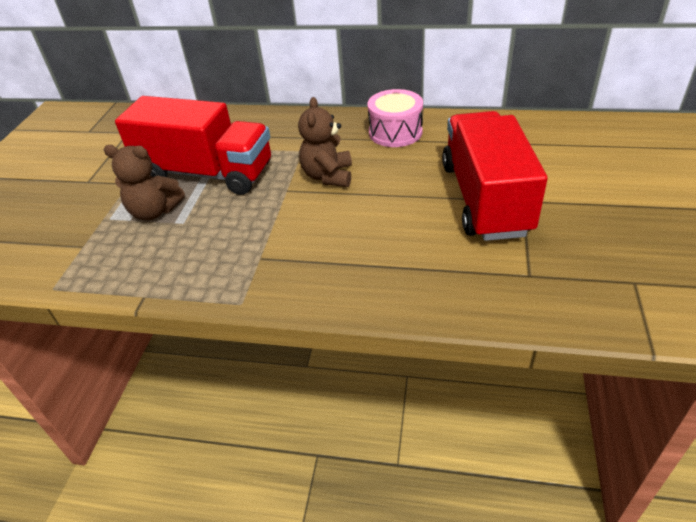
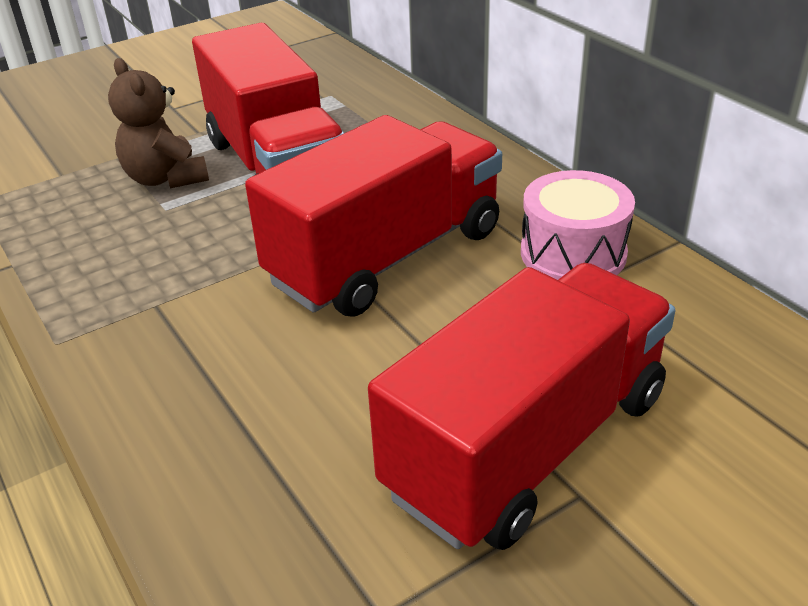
camera: 45 degrees right, 5 degrees down
(328, 176) = (386, 257): brown teddy bear -> red truck

